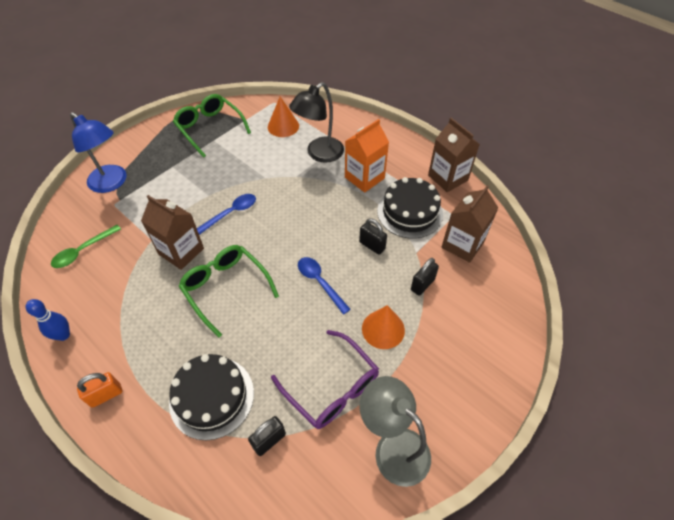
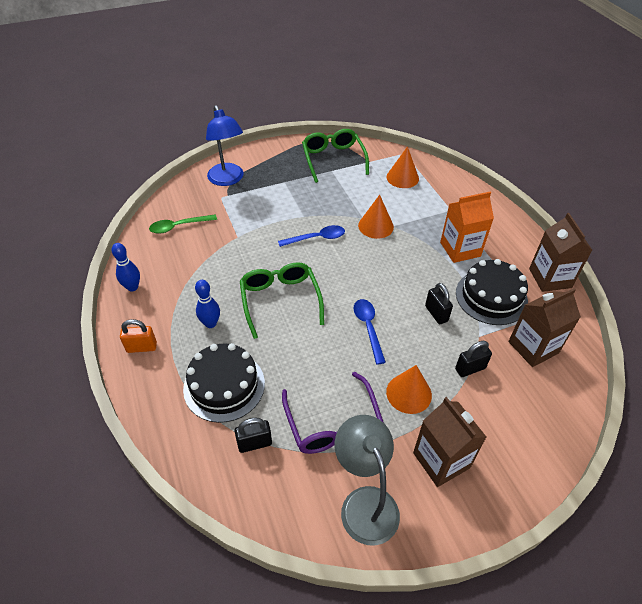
camera: 25 degrees right, 5 degrees down
(167, 340) = (210, 323): none -> blue bowling pin
(181, 251) = (257, 255): brown carton -> brown carton (441, 460)
(281, 181) = (376, 226): none -> orange cone
(319, 154) = (425, 213): black lamp -> none

